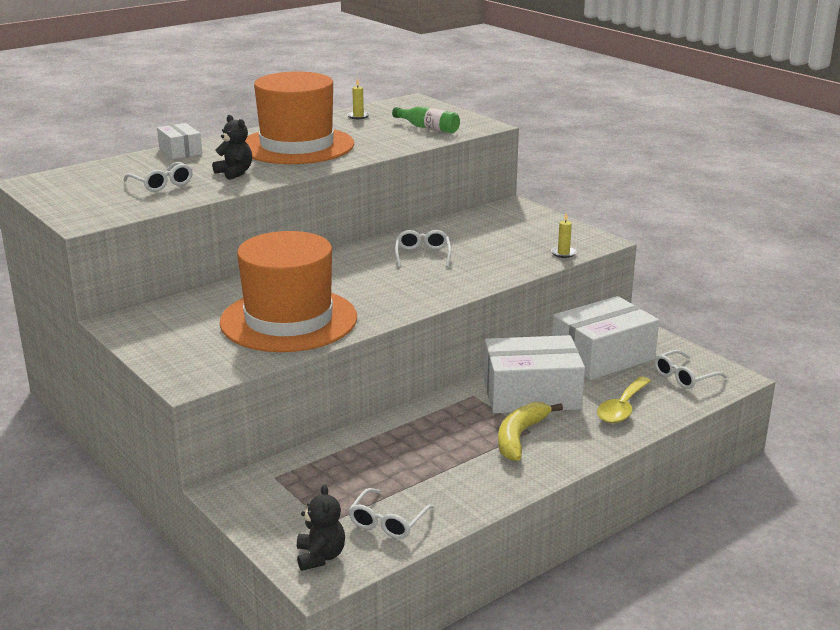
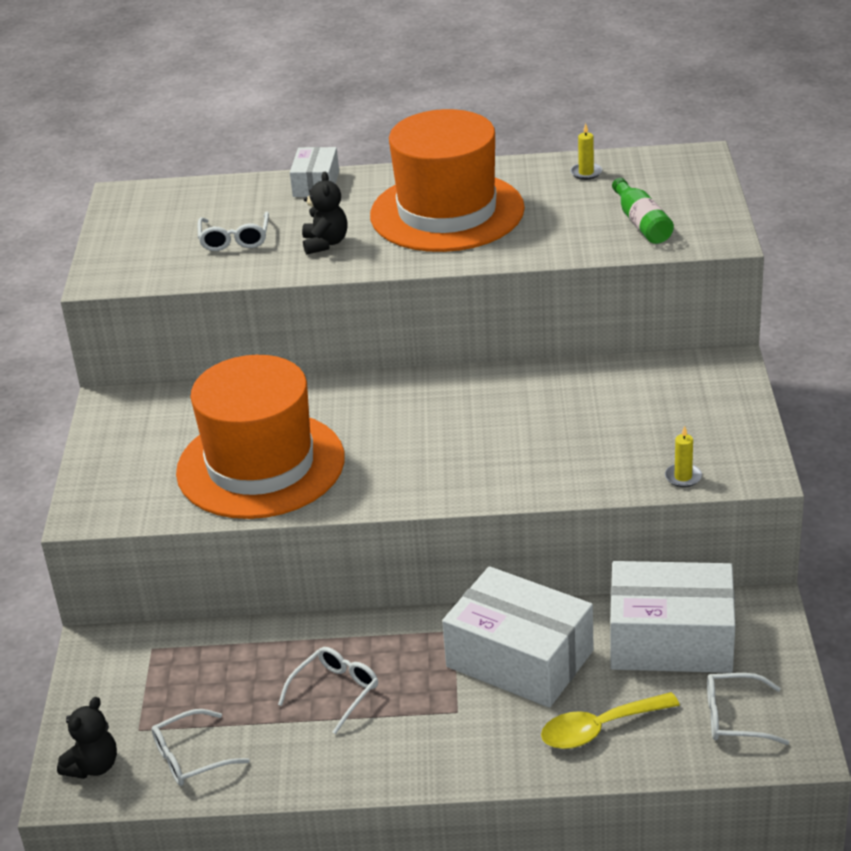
camera: 40 degrees right, 10 degrees up
(422, 255) = (511, 416): white glasses -> white glasses (335, 692)
(519, 437) = (436, 714): yellow banana -> none

